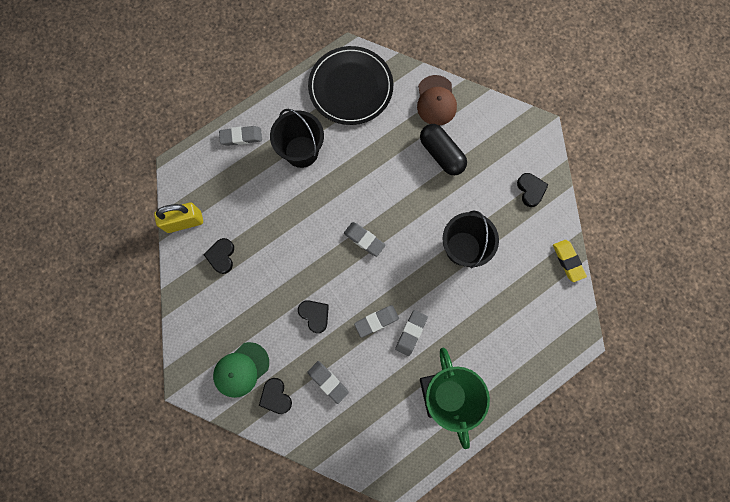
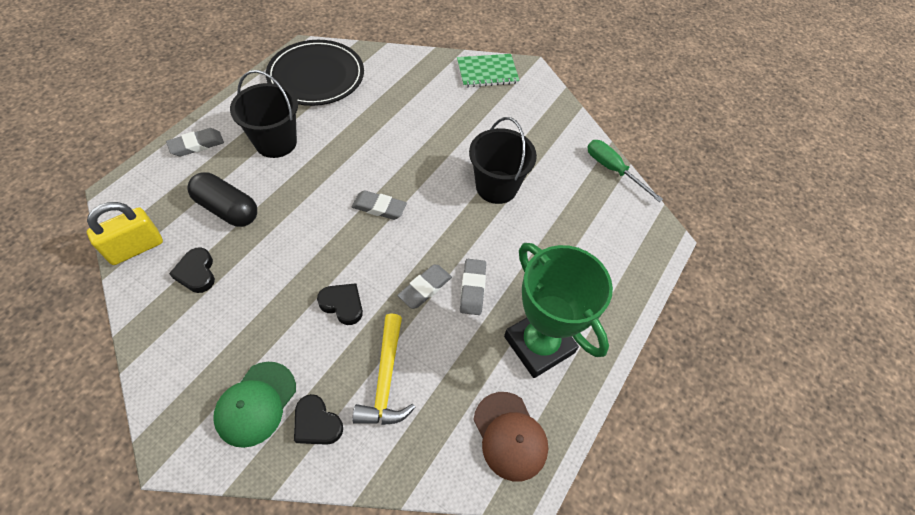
camera: 25 degrees left, 20 degrees down
(328, 382) = (385, 379): grey eraser -> yellow hammer
(436, 101) = (413, 68): brown cap -> brown cap (510, 436)
(441, 154) = (437, 110): black capsule -> black capsule (227, 209)
(501, 123) = (487, 72): none -> green notebook
(530, 190) = (543, 119): black heart -> none
(568, 261) = (613, 170): yellow eraser -> green screwdriver

